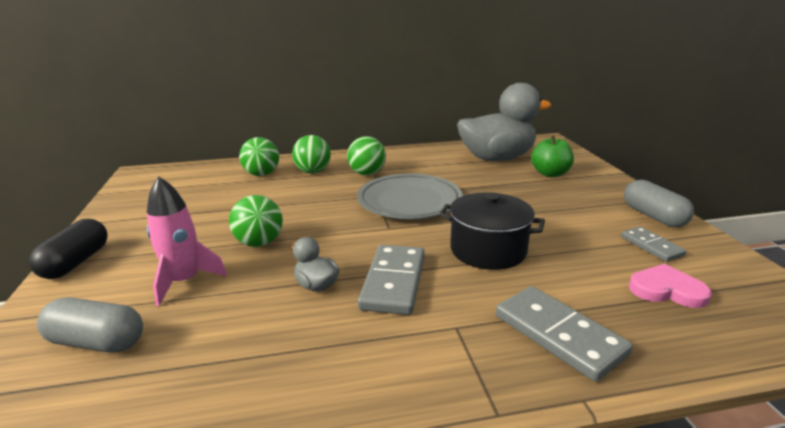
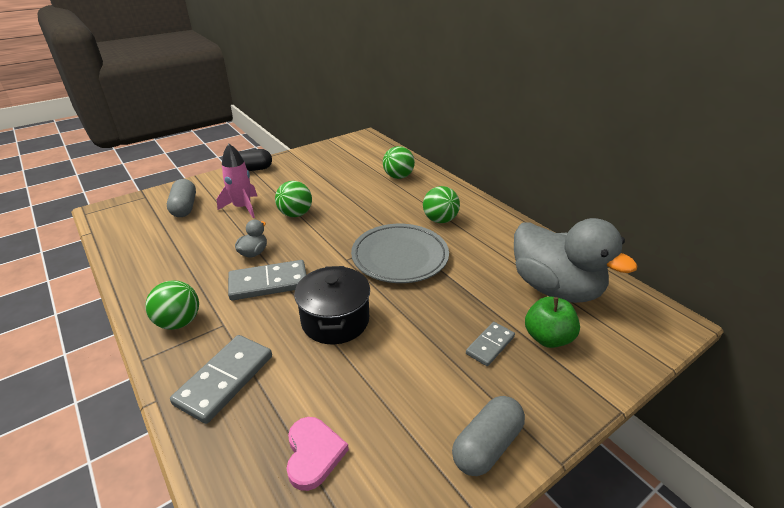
camera: 65 degrees right, 10 degrees up
(313, 172) = (421, 195): green ball -> green ball (179, 322)
(651, 246) = (403, 442): grey domino -> grey domino (490, 345)

